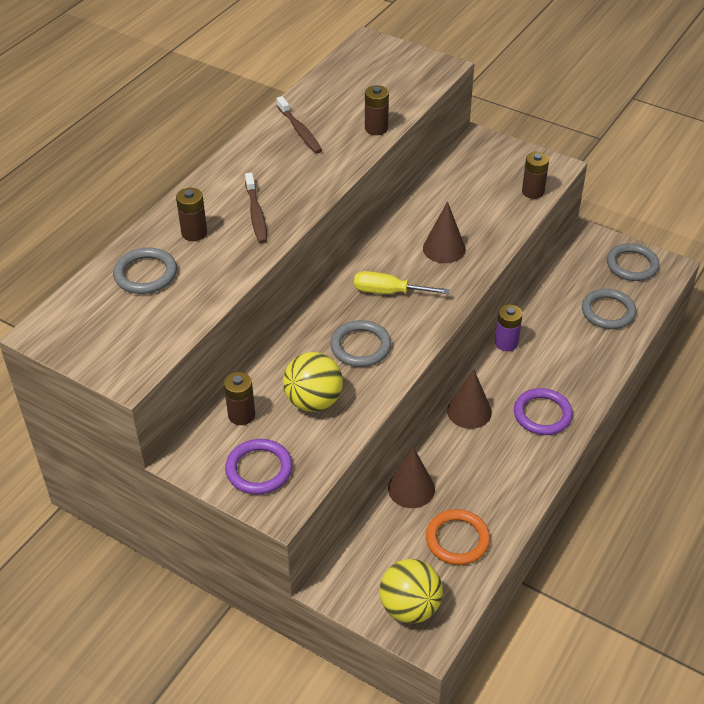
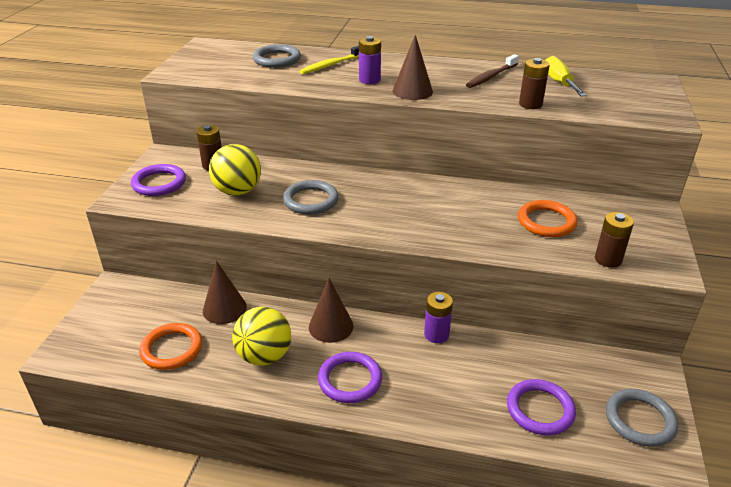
camera: 70 degrees right, 10 degrees down
(194, 233) = (331, 65): brown battery -> yellow toothbrush
(256, 214) = (369, 80): brown toothbrush -> purple battery
(389, 292) = (387, 201): yellow screwdriver -> yellow screwdriver (559, 83)
(410, 607) = (93, 334): yellow ball -> yellow ball (264, 356)
(444, 248) = (468, 219): brown cone -> brown cone (412, 91)
(468, 204) = (546, 222): none -> orange ring
(608, 311) = (540, 410): grey ring -> purple ring

